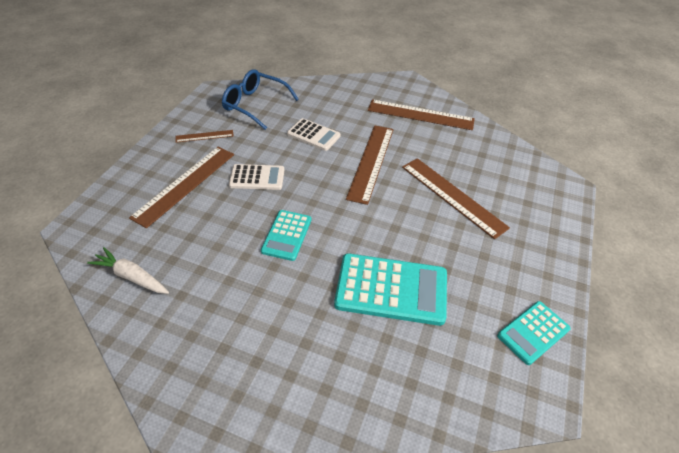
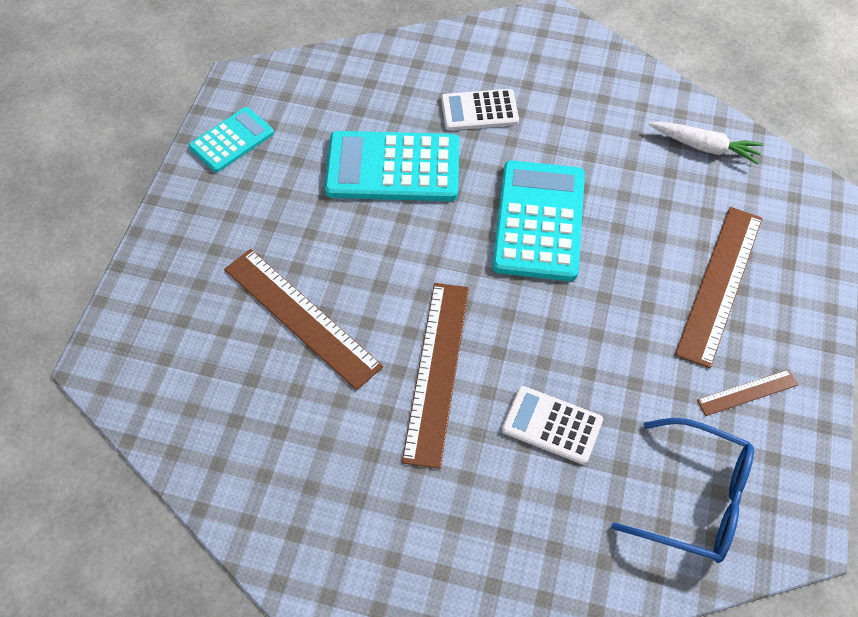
camera: 175 degrees right, 10 degrees up
(257, 177) = (616, 312): white calculator -> white calculator (479, 110)
(287, 235) = (539, 221): turquoise calculator -> turquoise calculator, size x1.71
(420, 115) = (345, 520): brown ruler -> none

